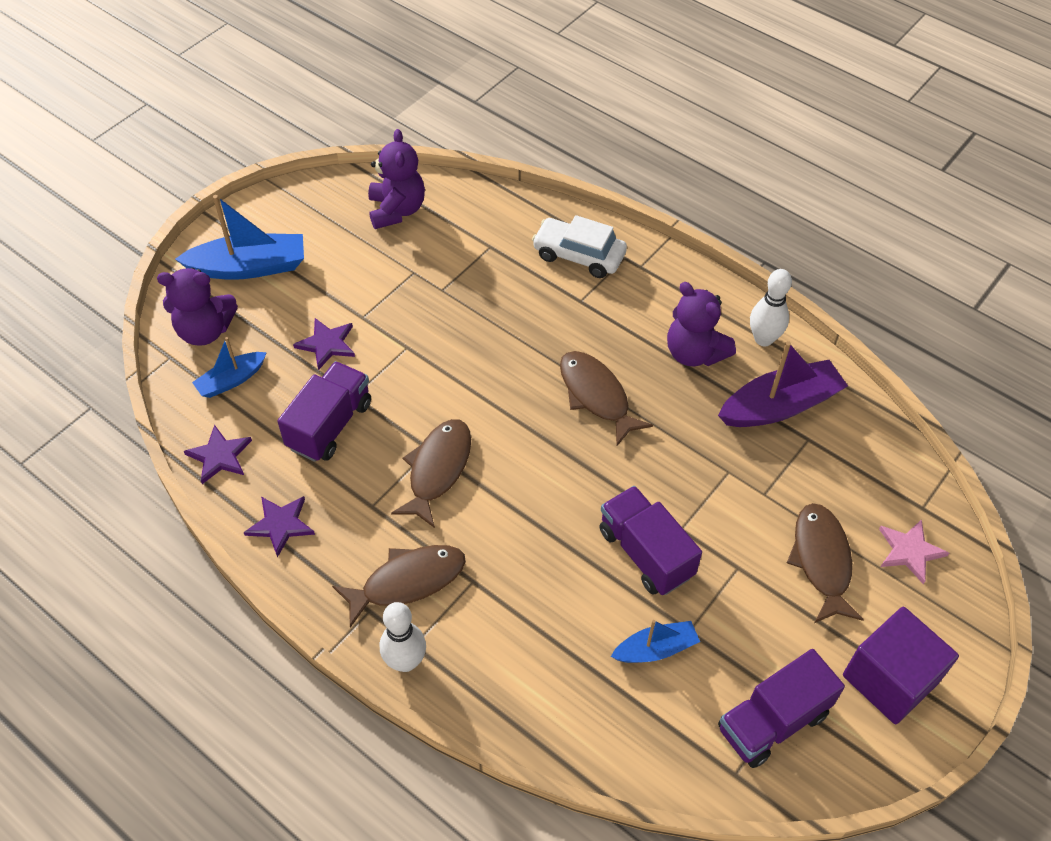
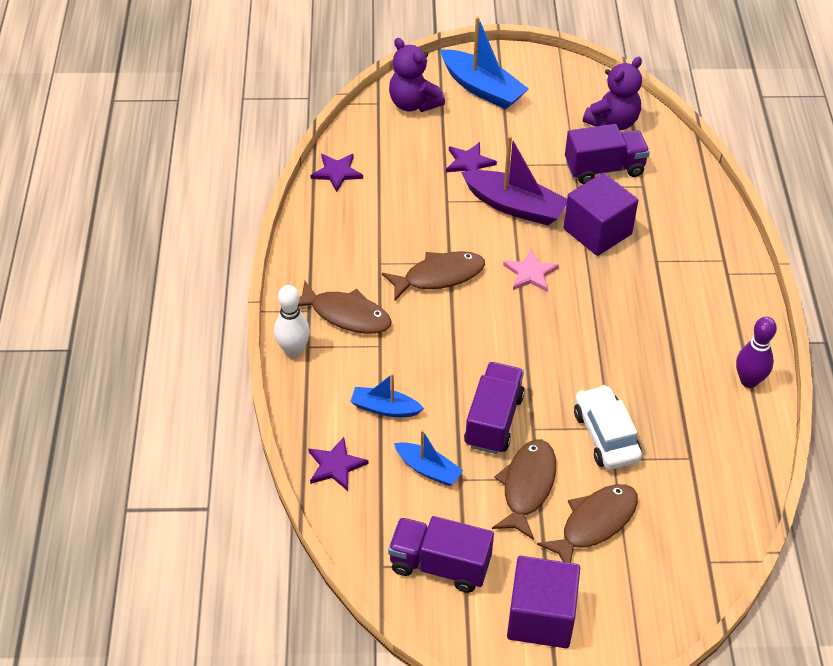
camera: 50 degrees right, 5 degrees down
(231, 380) = (393, 140): blue boat -> blue boat (385, 408)
(281, 525) = (321, 231): purple star -> purple star (336, 466)
(330, 425) = (413, 205): purple truck -> purple truck (604, 168)
(507, 315) = (597, 231): none -> purple cube
(579, 255) = (694, 235): white car -> white car (606, 436)
(596, 396) = (587, 318): brown fish -> brown fish (527, 486)
(694, 353) = (687, 349): purple teddy bear -> none
(763, 339) = (749, 381): white bowling pin -> purple bowling pin
(780, 406) = (700, 424): purple boat -> purple boat (515, 206)
(909, 551) = (661, 573): pink star -> pink star (530, 273)

